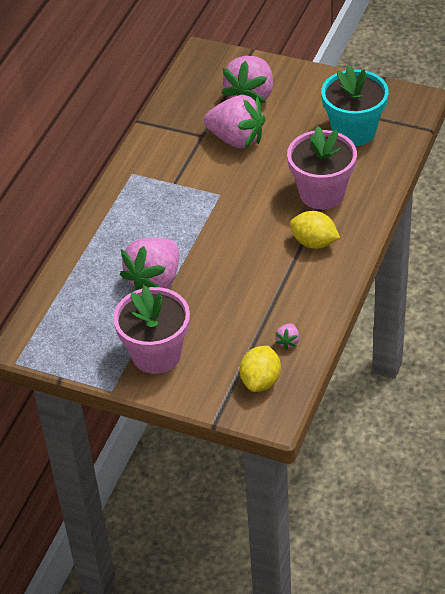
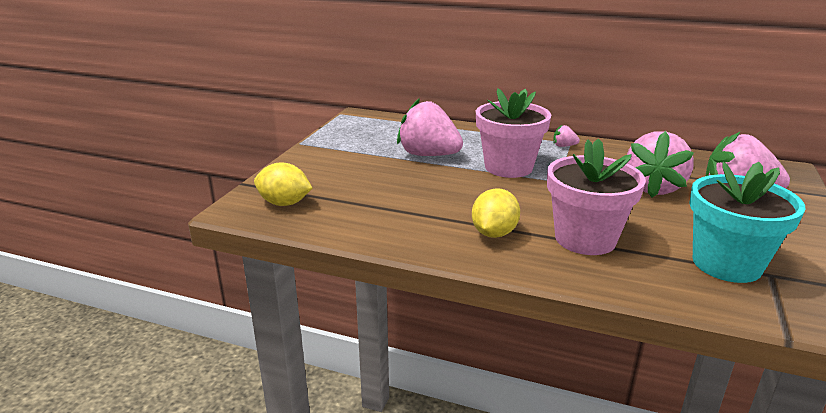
camera: 85 degrees right, 20 degrees down
(156, 354) = (335, 158): pink flower pot -> pink flower pot (508, 167)
(288, 341) = (335, 217): pink strawberry -> pink strawberry (564, 146)

